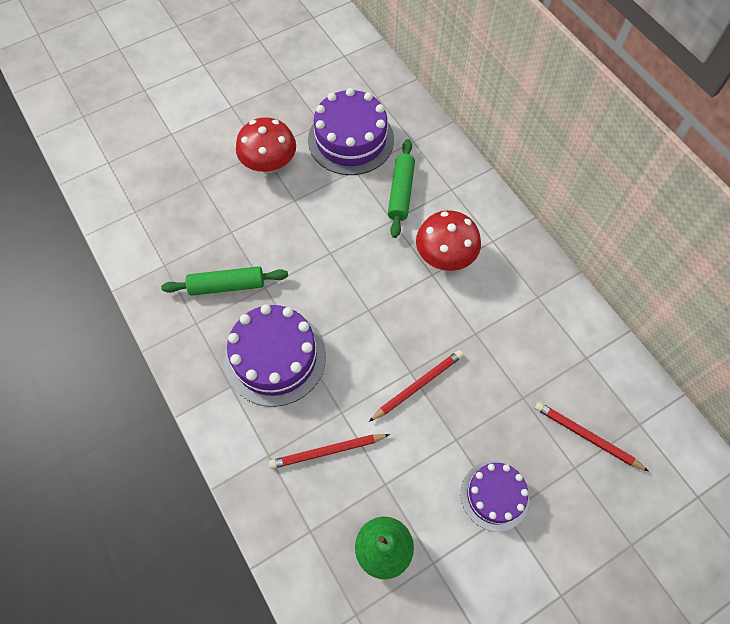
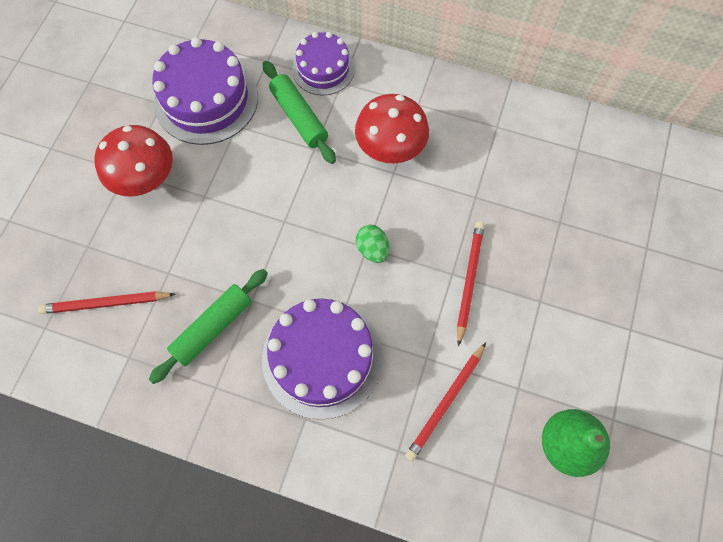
camera: 40 degrees left, 5 degrees up
(371, 314) = (372, 249): none -> green egg
(494, 495) = (609, 322): purple cake -> purple cake (323, 69)
(587, 436) = (634, 215): red pencil -> red pencil (106, 303)

